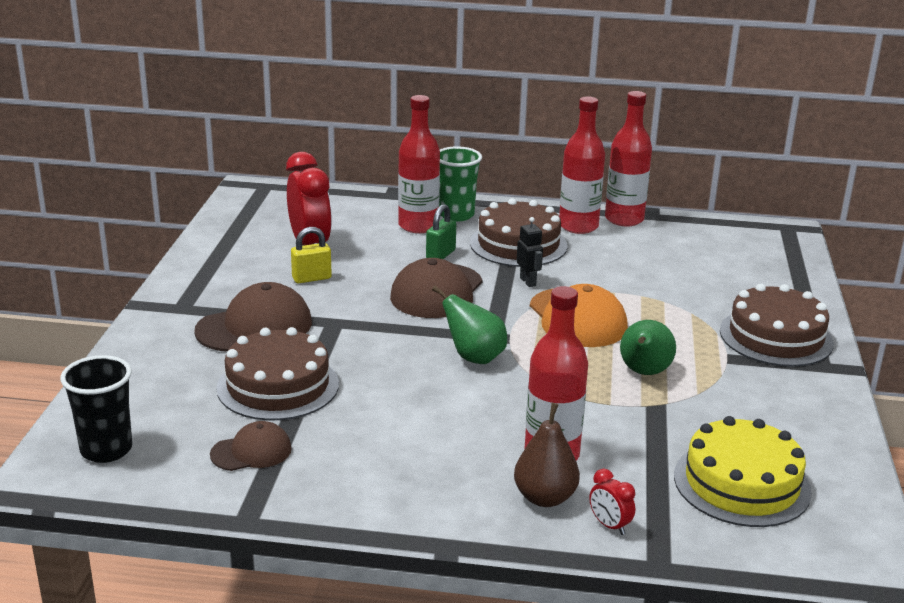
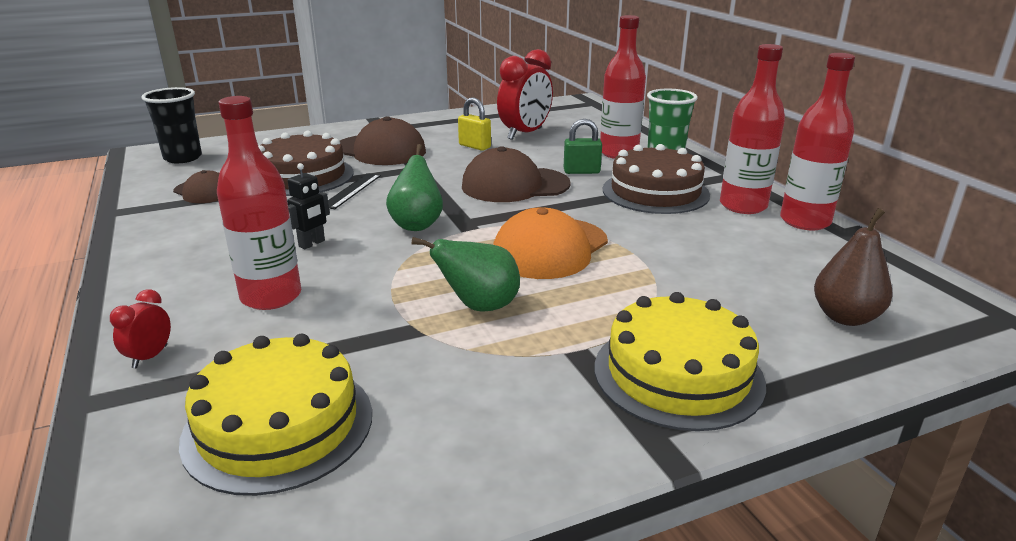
camera: 60 degrees right, 0 degrees up
(354, 368) = (351, 190): none -> black ruler
(528, 282) = (589, 212): black robot -> black robot (312, 244)
(545, 498) = (189, 311): brown pear -> brown pear (845, 317)
(776, 337) = (678, 374): brown cake -> yellow cake

